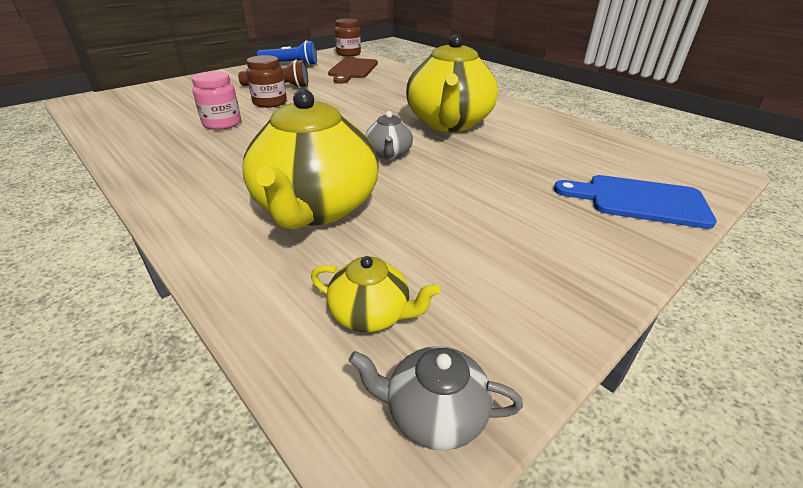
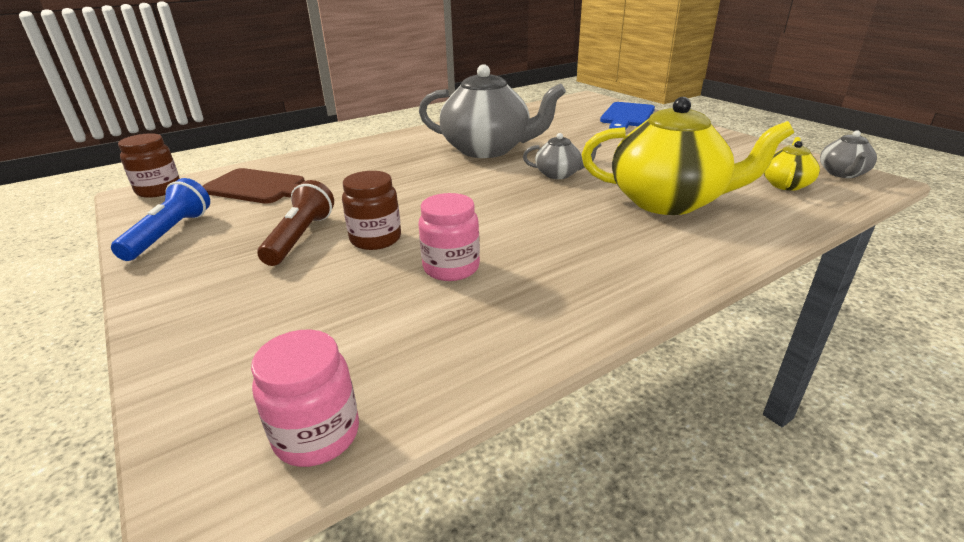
camera: 80 degrees left, 5 degrees down
(96, 111) = (317, 435): none -> pink jar
(449, 123) = (487, 149): yellow teapot -> grey teapot

